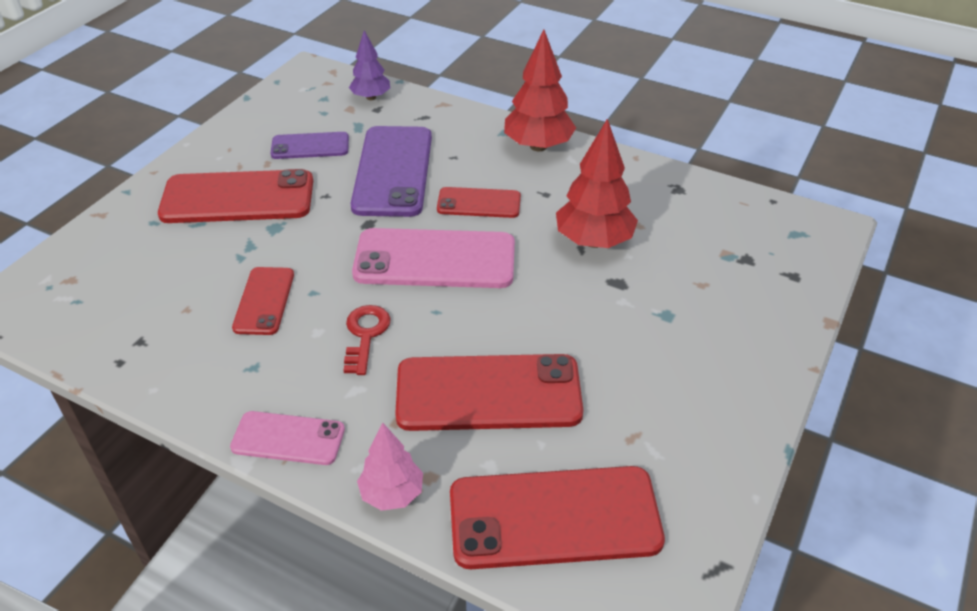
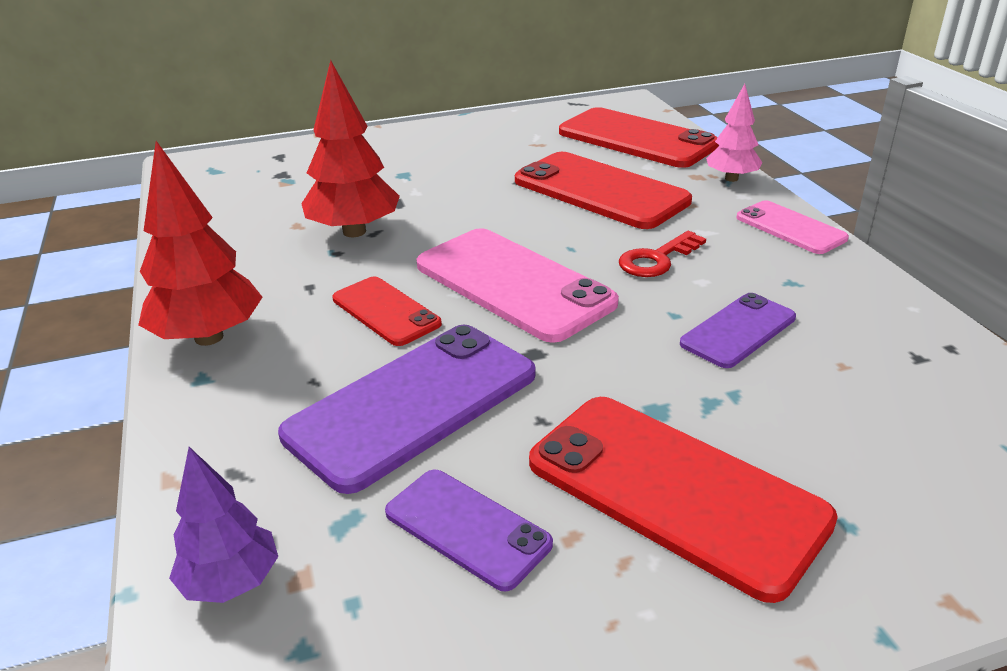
camera: 135 degrees left, 10 degrees down
(264, 301) = (738, 331): red phone -> purple phone

